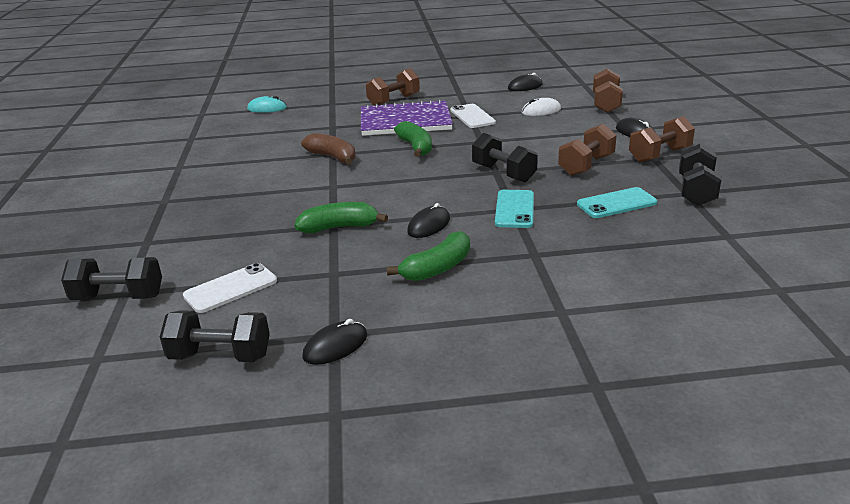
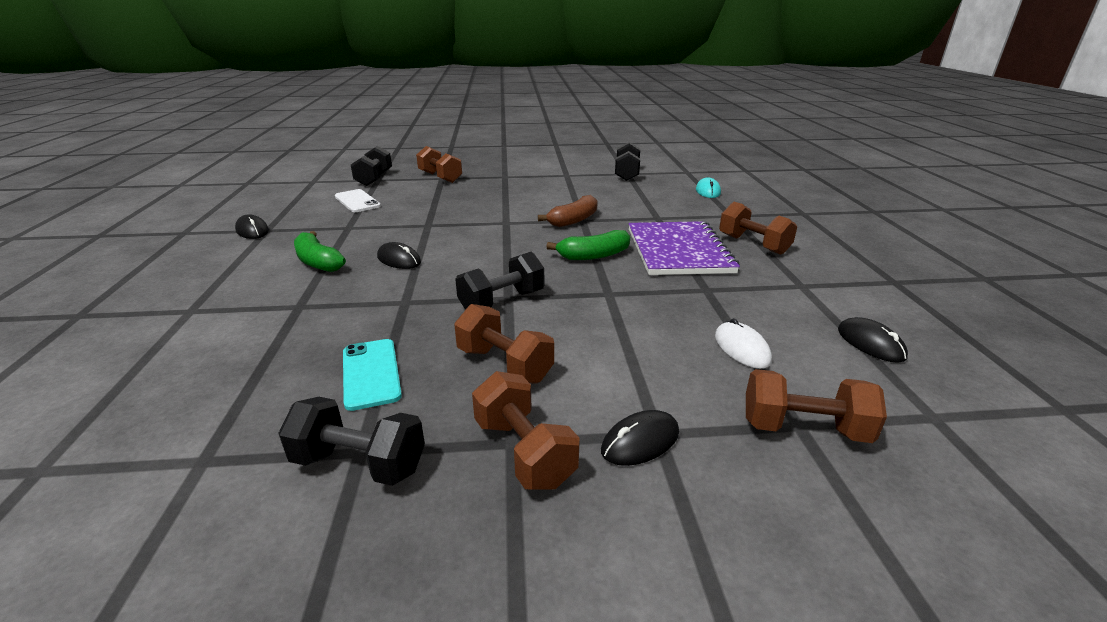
camera: 90 degrees right, 0 degrees up
(143, 243) = (440, 177): none -> brown dumbbell
(220, 356) = (280, 204): black dumbbell -> black dumbbell (626, 174)
(339, 227) = (421, 227): green banana -> none
(472, 116) = (703, 291): white phone -> none
(514, 209) = (403, 302): turquoise phone -> none

